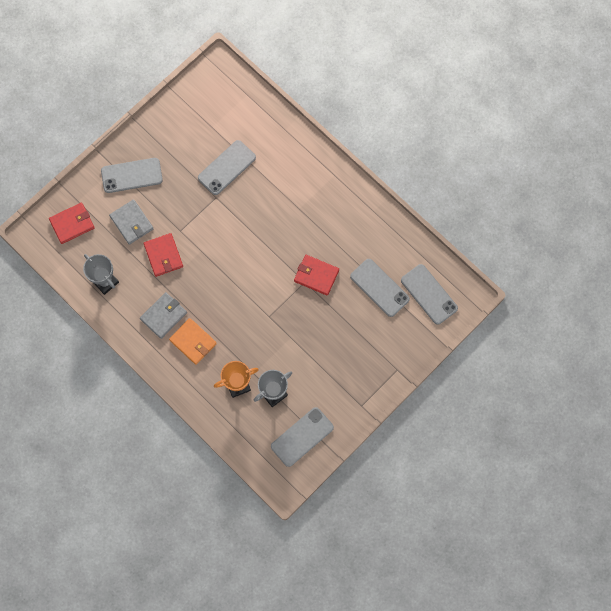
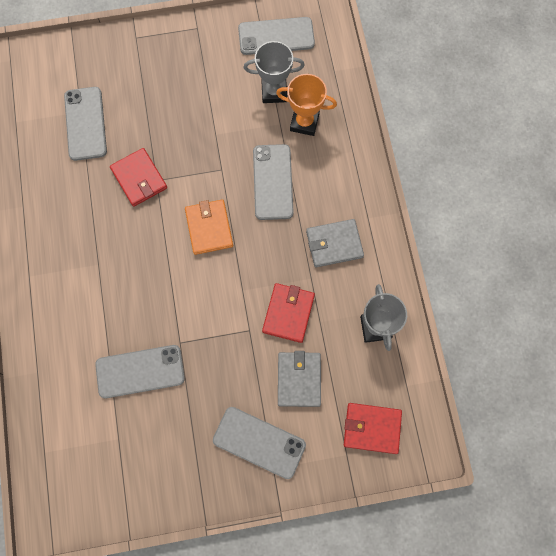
camera: 145 degrees left, 0 degrees up
(193, 342) = (321, 195): orange wallet -> orange wallet (209, 228)
(429, 294) = (43, 85): grey phone -> grey phone (272, 182)

